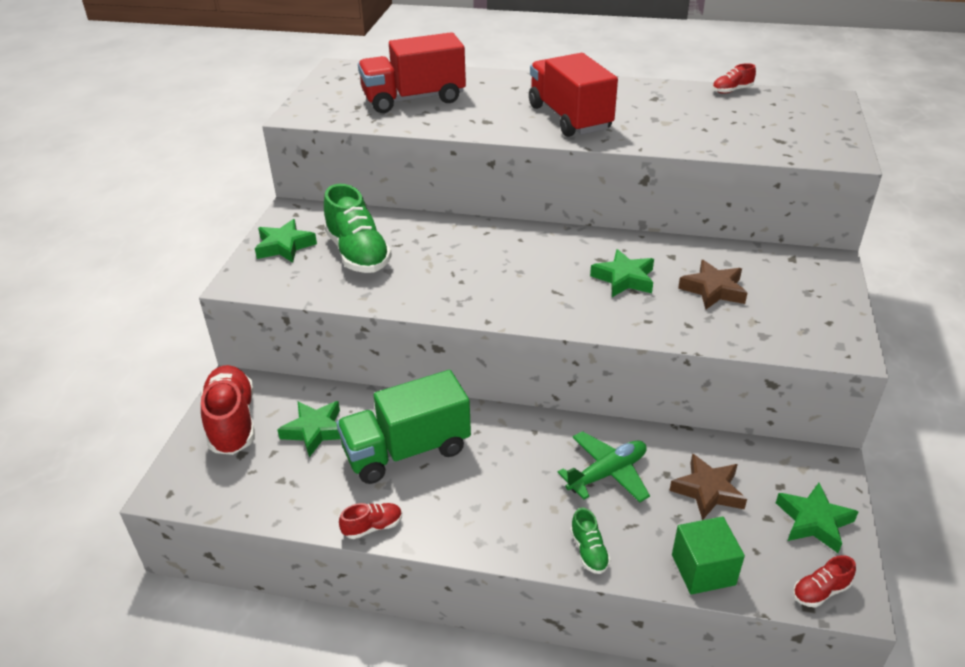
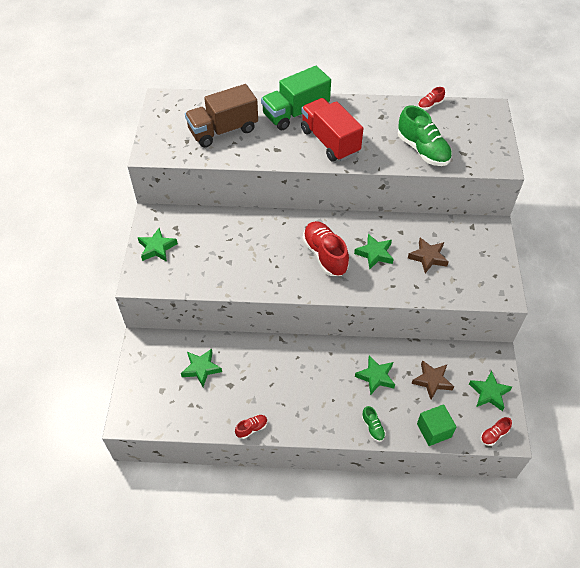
camera: 10 degrees left, 15 degrees up
(232, 422) = (149, 369): red shoe -> red shoe (325, 255)
(358, 254) = (206, 250): green shoe -> green shoe (423, 150)
(407, 450) = (259, 375): green truck -> green truck (295, 113)
(414, 99) = (223, 130): red truck -> brown truck
(607, 473) = (376, 377): green plane -> green star

